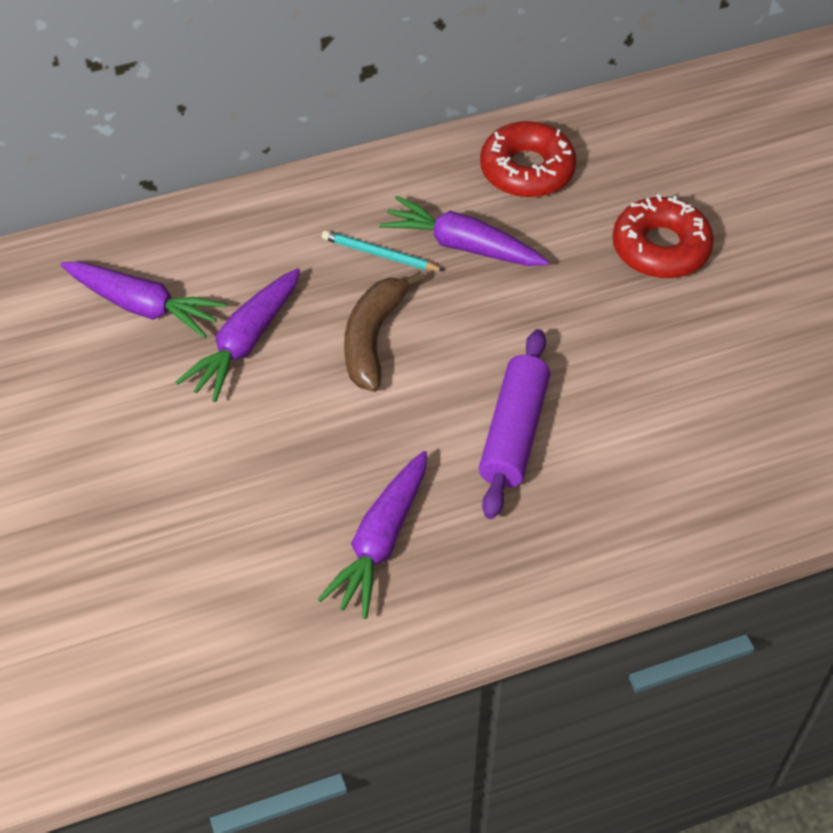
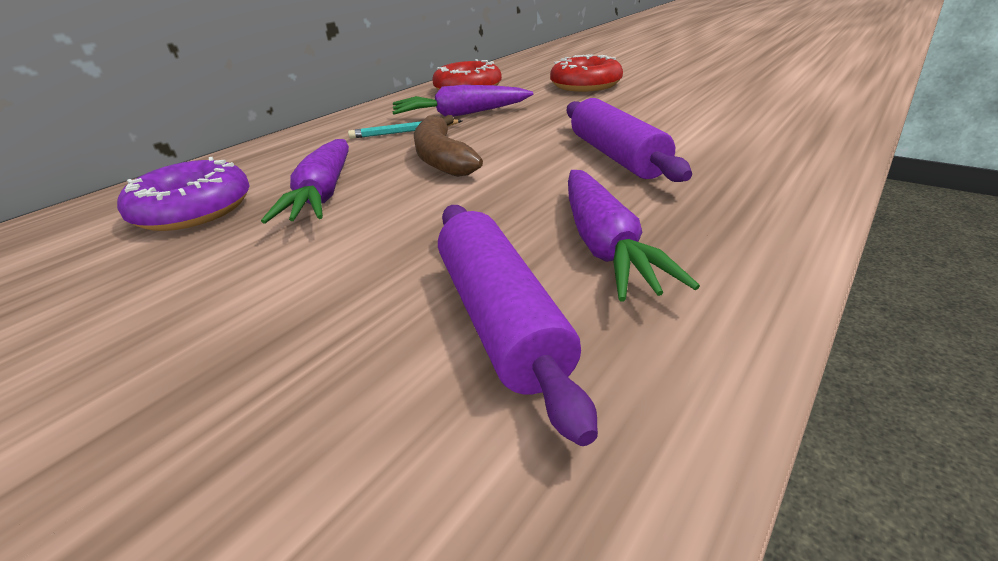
camera: 30 degrees left, 20 degrees down
(143, 306) = (193, 210): purple carrot -> purple donut
(263, 565) = (499, 318): none -> purple rolling pin

